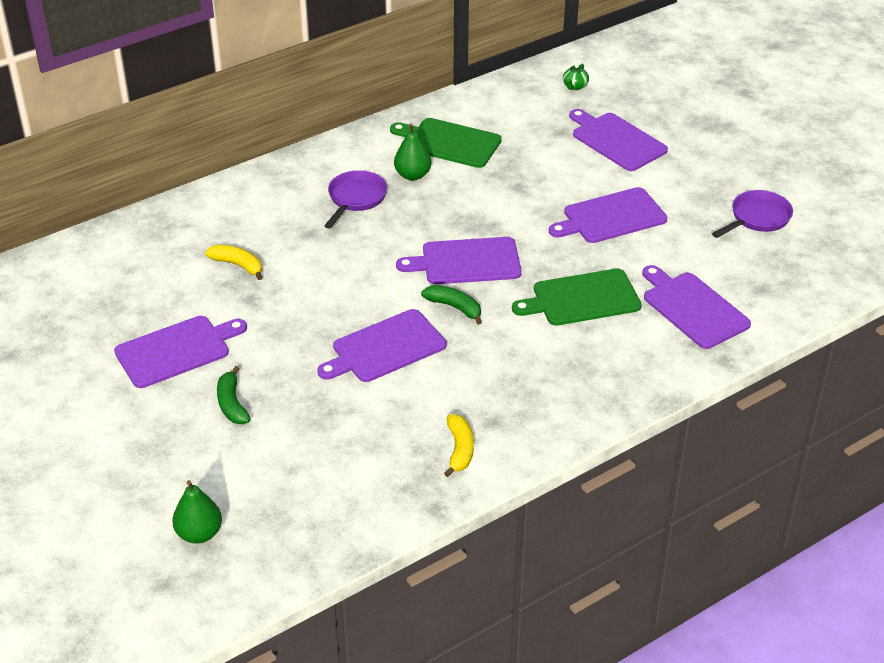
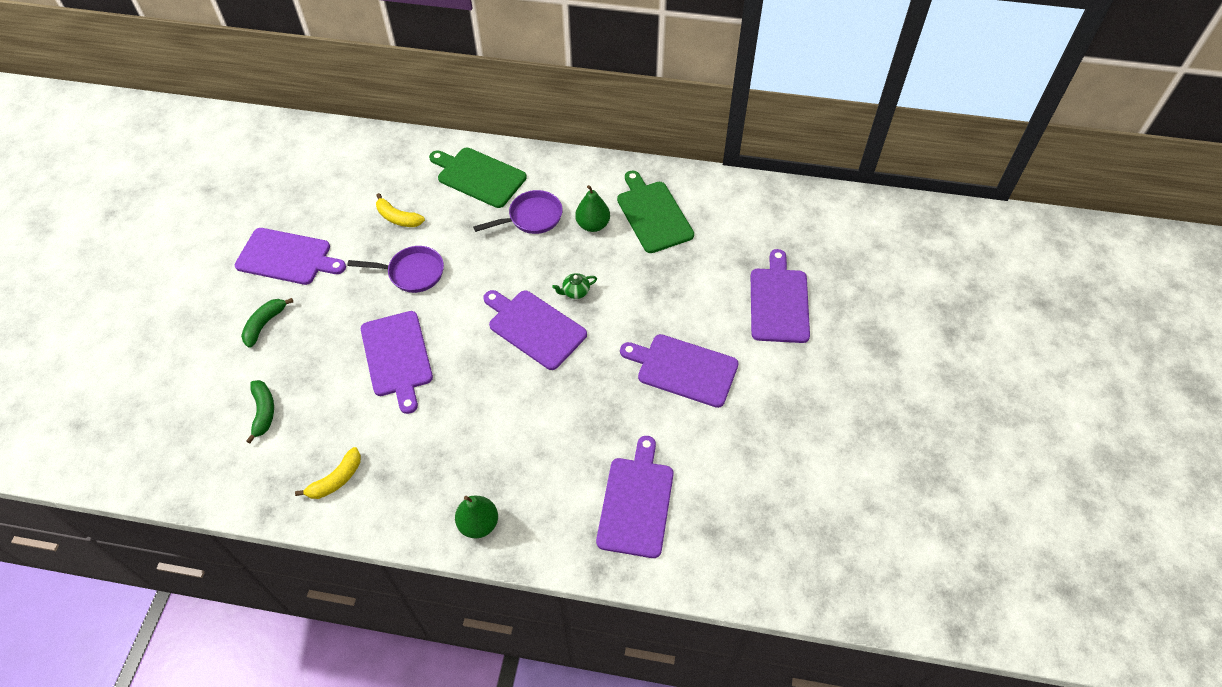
camera: 45 degrees right, 15 degrees up
(199, 533) = (134, 406): green pear -> green pear (478, 524)
(238, 265) = (398, 218): yellow banana -> yellow banana turned 135 degrees clockwise
(385, 348) = (397, 357): purple cutting board -> purple cutting board turned 120 degrees counterclockwise
(455, 307) = (479, 360): green banana -> green banana (263, 412)
(575, 86) = (811, 228): green teapot -> green teapot (575, 292)
(582, 299) = (569, 425): green cutting board -> green cutting board (479, 176)
(757, 218) = (797, 462): purple pan -> purple pan (412, 273)

